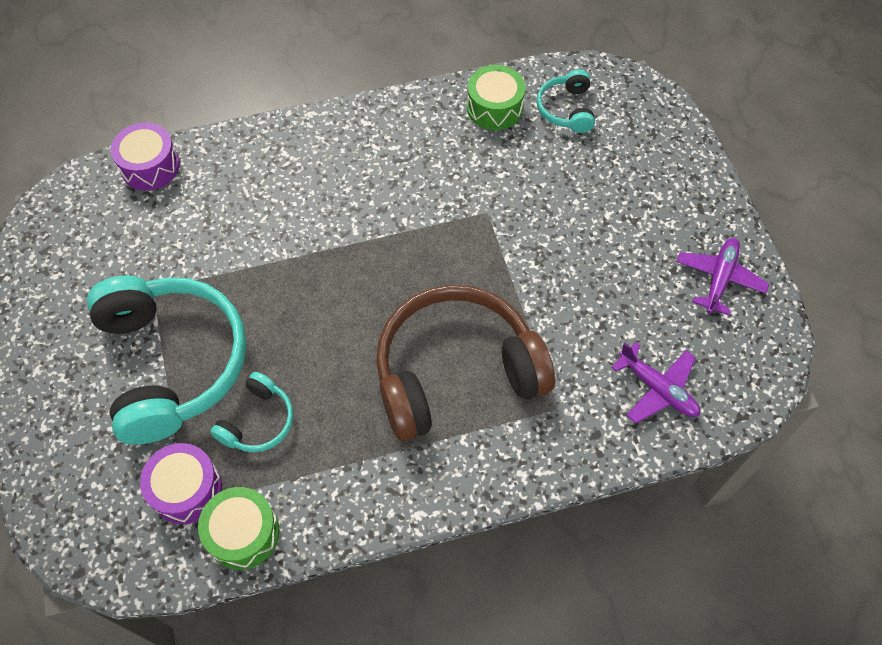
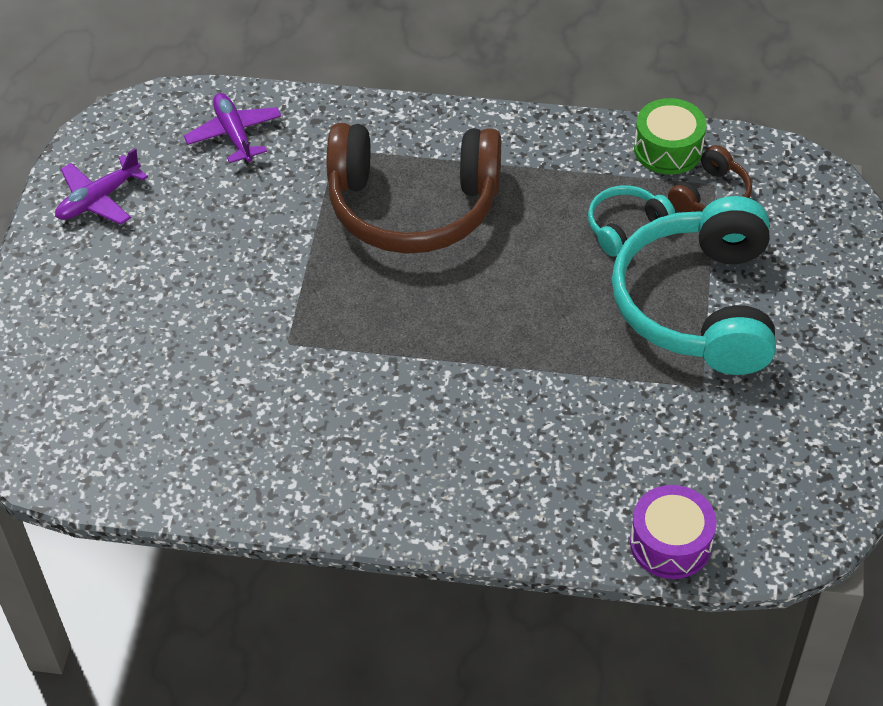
camera: 155 degrees left, 10 degrees down
(186, 489) = (711, 195): purple drum -> brown headphones
(494, 108) = (195, 466): green drum -> none
(566, 109) = (110, 432): turquoise headphones -> none

